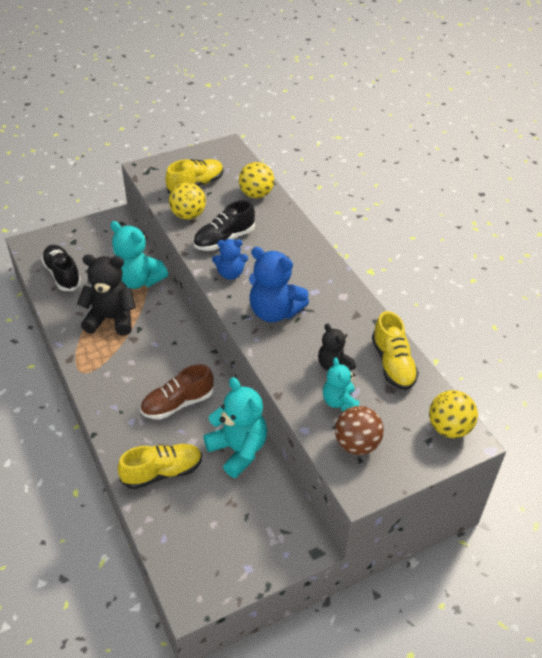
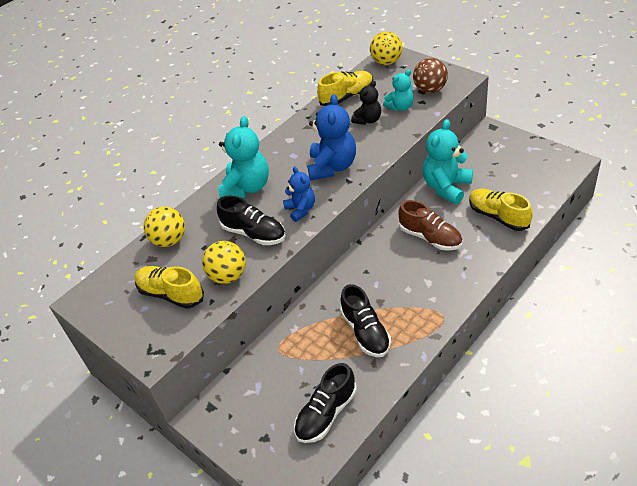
camera: 105 degrees left, 0 degrees up
(111, 319) = (365, 332): black teddy bear -> black shoe
(138, 280) = (299, 339): turquoise teddy bear -> turquoise teddy bear (247, 188)

